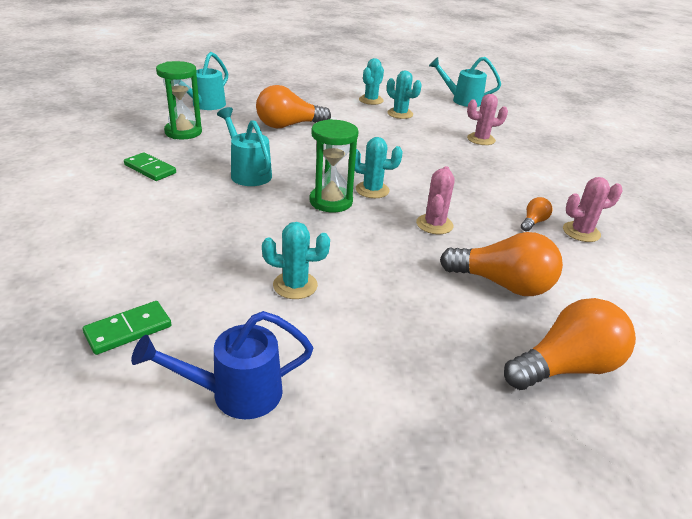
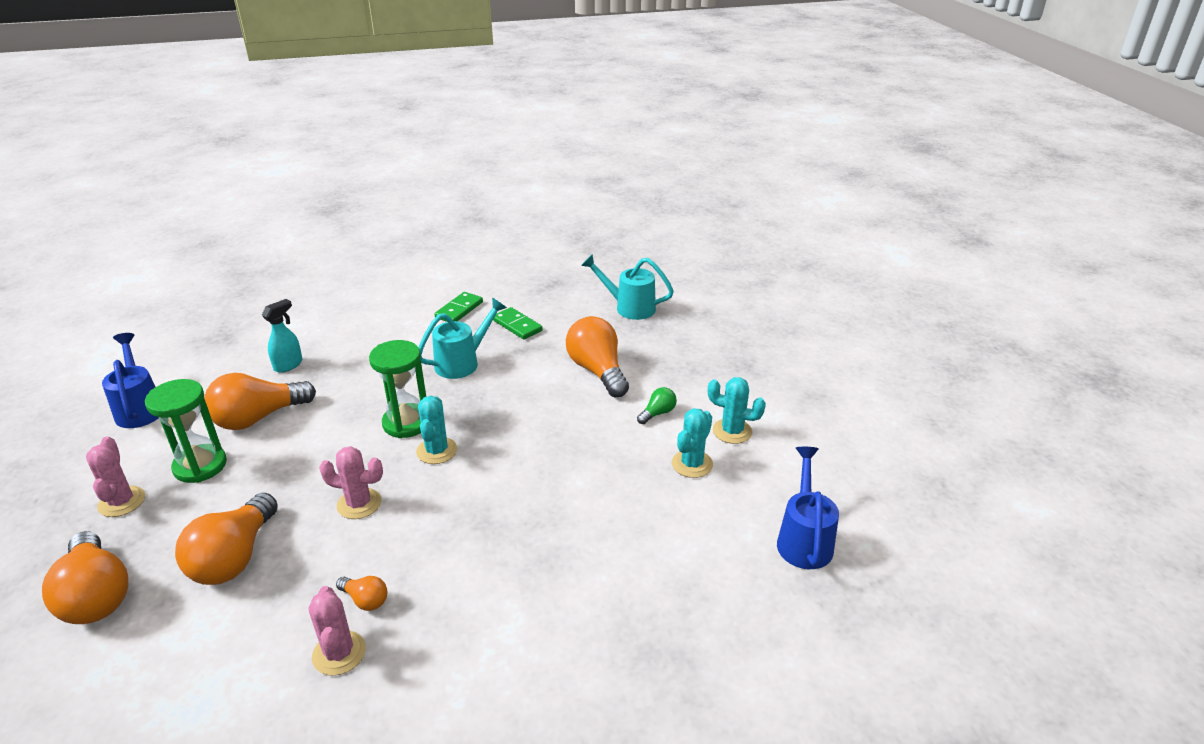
camera: 85 degrees right, 0 degrees up
(128, 330) = (219, 353): green domino -> green domino (517, 325)
(183, 132) = (549, 309): green hourglass -> green hourglass (200, 466)
(194, 270) = (288, 365): none -> turquoise spray bottle
(295, 285) = (258, 418): turquoise cactus -> orange light bulb
(347, 115) = (658, 413): none -> green light bulb
(462, 100) = (804, 539): turquoise watering can -> blue watering can
(481, 139) = (629, 558): pink cactus -> pink cactus (122, 502)

